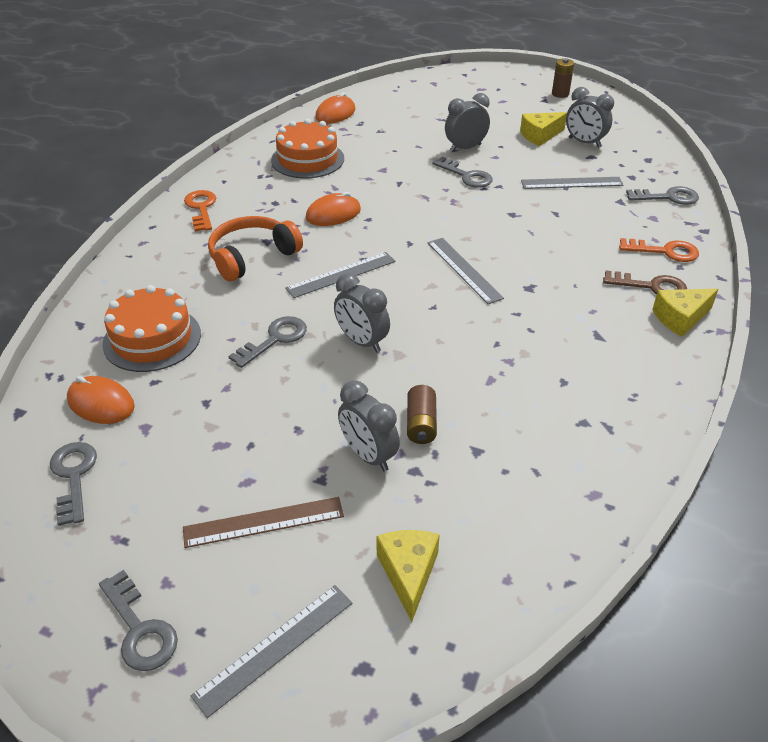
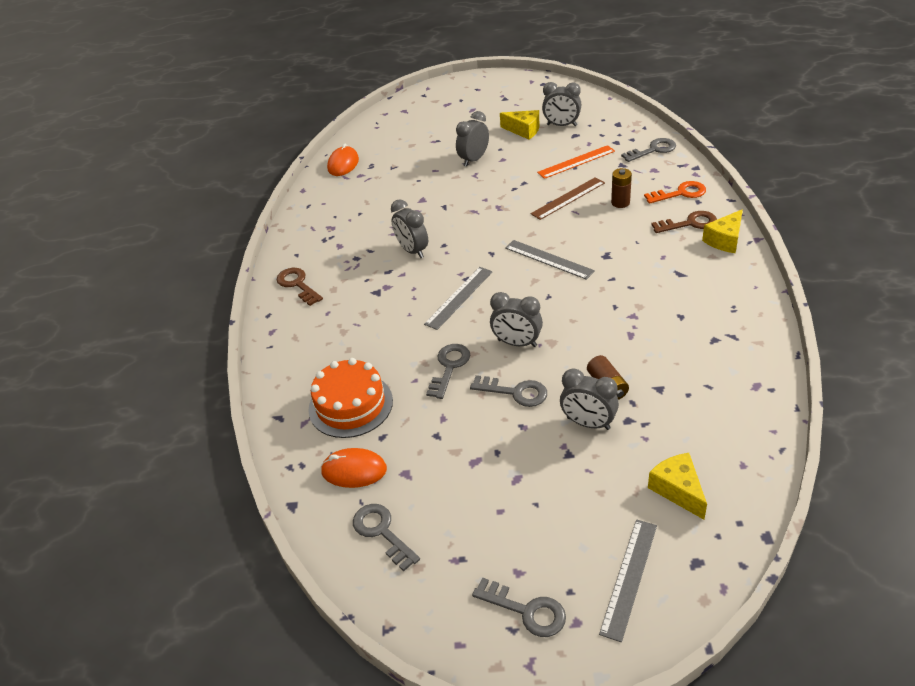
camera: 20 degrees left, 0 degrees up
(201, 208) = (297, 285): orange key -> brown key
(252, 257) = (375, 309): orange headphones -> none
(263, 522) = (552, 500): brown ruler -> brown ruler (568, 198)
(307, 159) = (353, 212): orange cake -> none
(333, 214) = (412, 251): orange mouse -> grey clock
(466, 176) = (492, 183): grey key -> grey key (515, 392)
(540, 136) = (524, 130): yellow cheese -> yellow cheese turned 105 degrees counterclockwise
(560, 94) = (513, 89): brown battery -> brown battery (620, 203)
(571, 183) = (576, 162): grey ruler -> orange ruler

